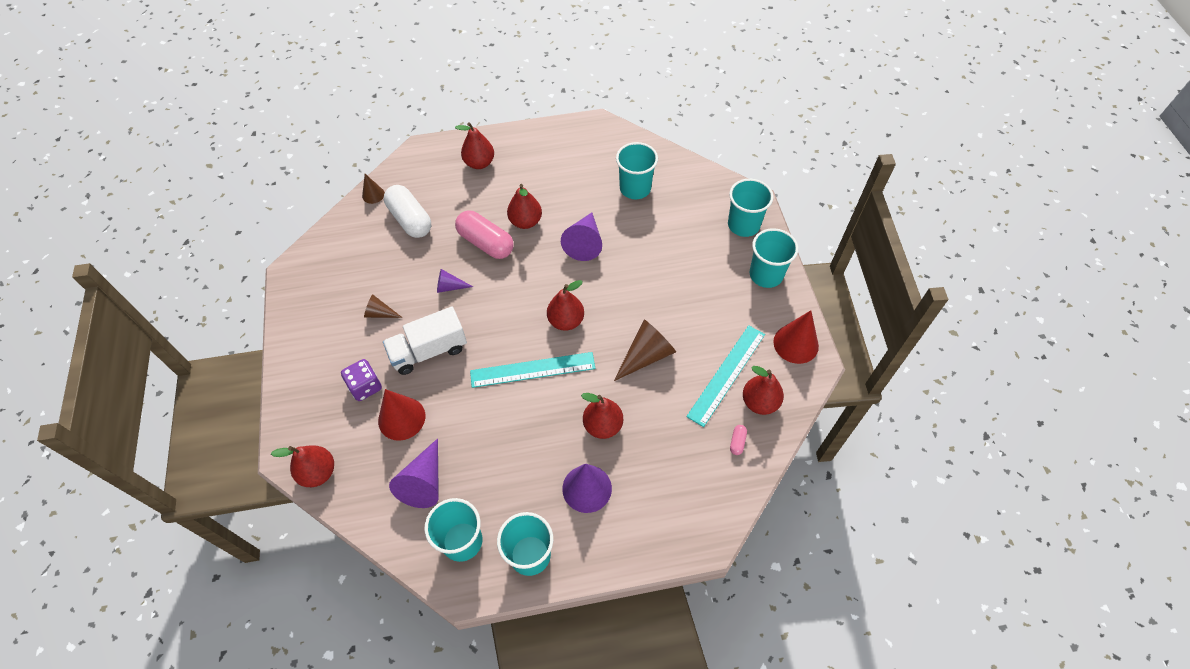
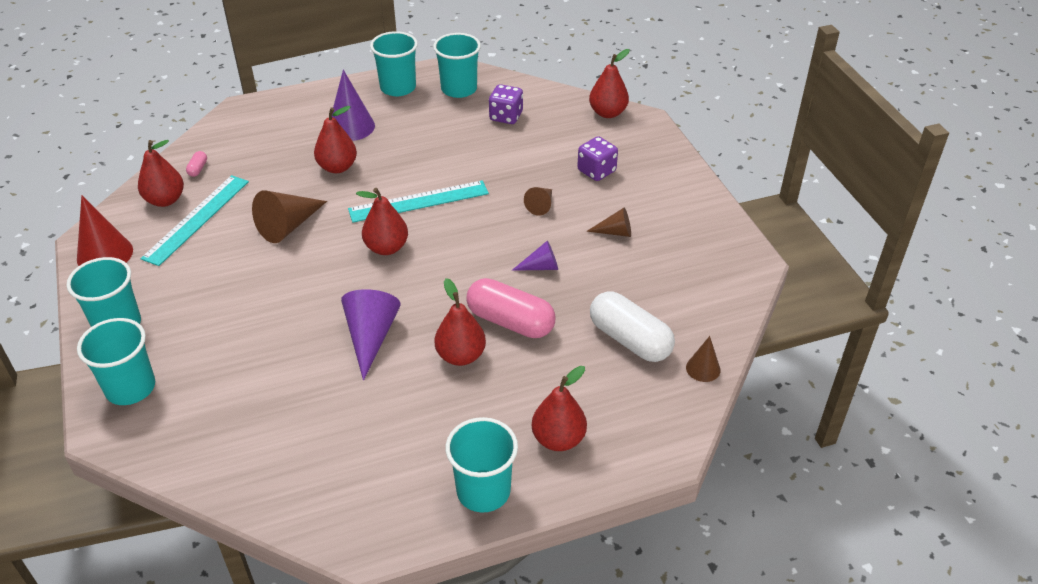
camera: 170 degrees right, 15 degrees down
(401, 418) = (546, 153): red cone -> none
(424, 482) = (506, 116): purple cone -> purple dice
(429, 351) = (541, 205): white truck -> brown cone
(635, 188) = (295, 426): turquoise cup -> turquoise cup (483, 491)

